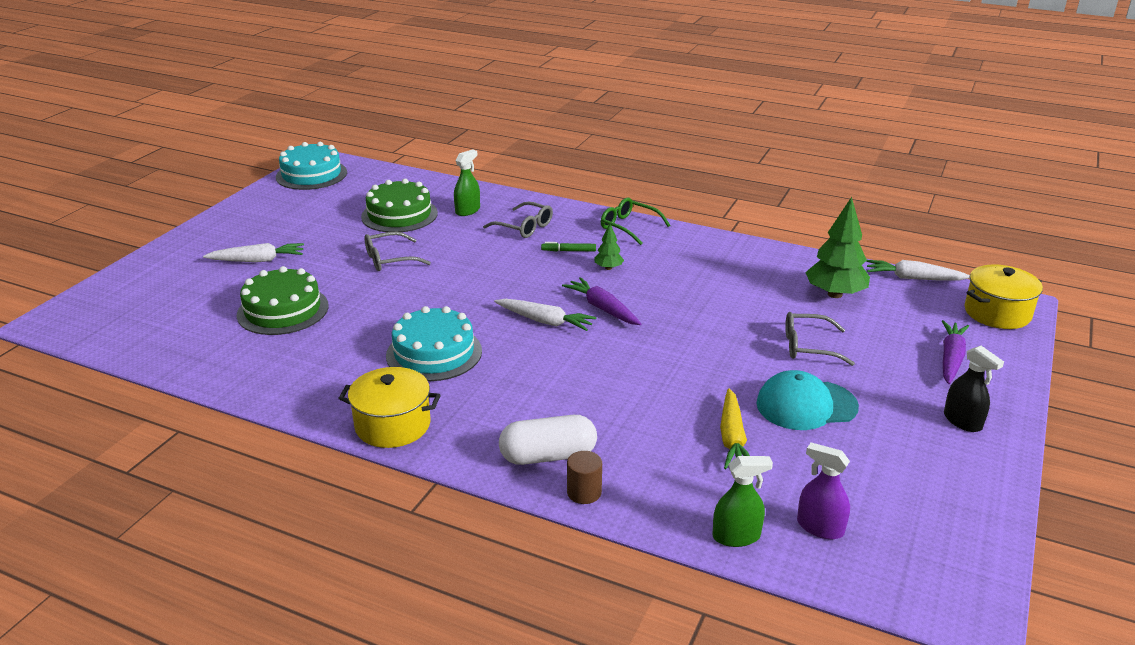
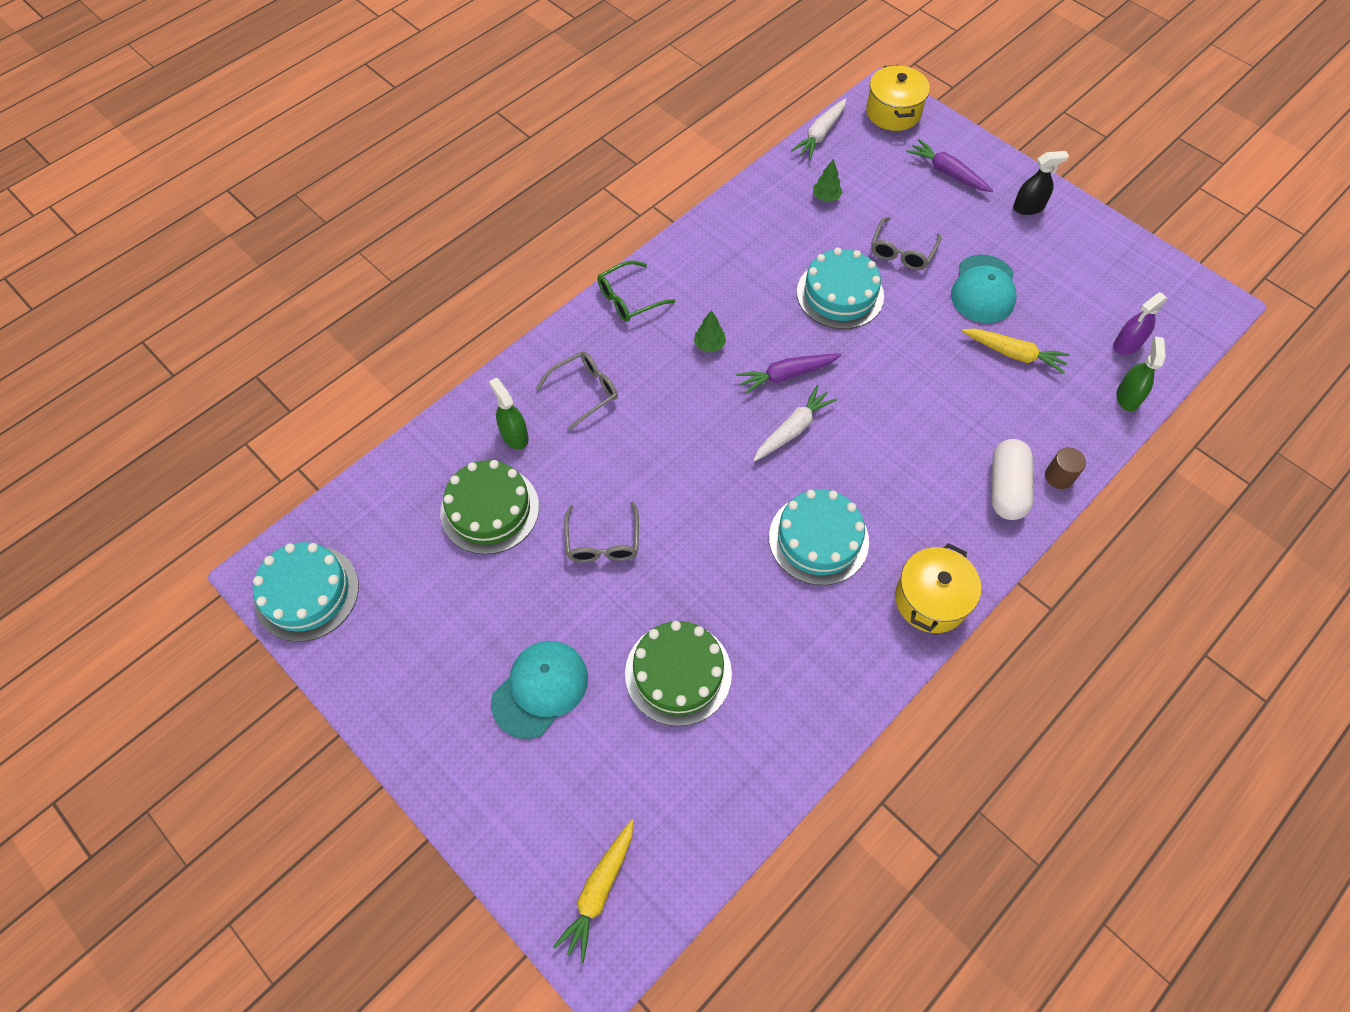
camera: 70 degrees left, 30 degrees up
(101, 311) = (599, 891): none -> yellow carrot
(258, 260) = (540, 689): white carrot -> turquoise cap
(568, 251) = (658, 367): green marker -> none
(720, 320) = (840, 294): none -> turquoise cake
(834, 294) = (826, 197): green tree -> green tree, size x0.50

